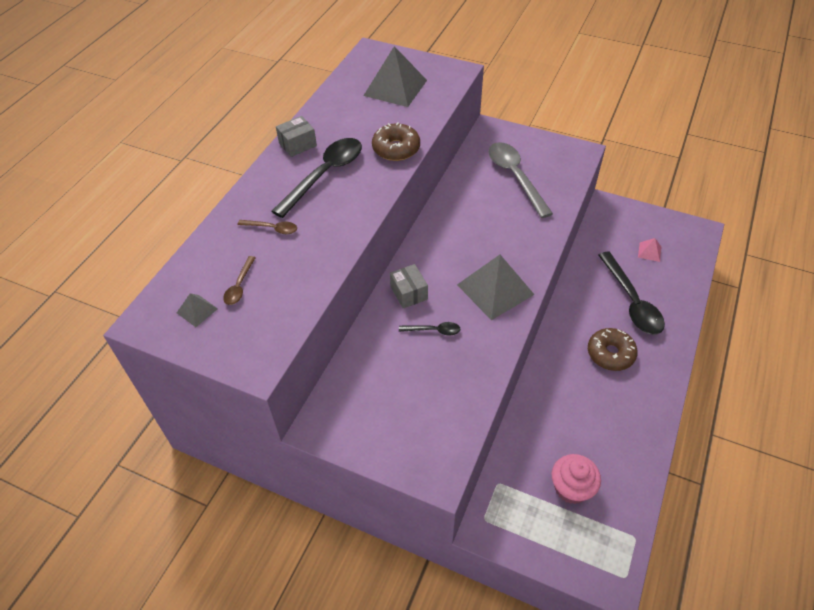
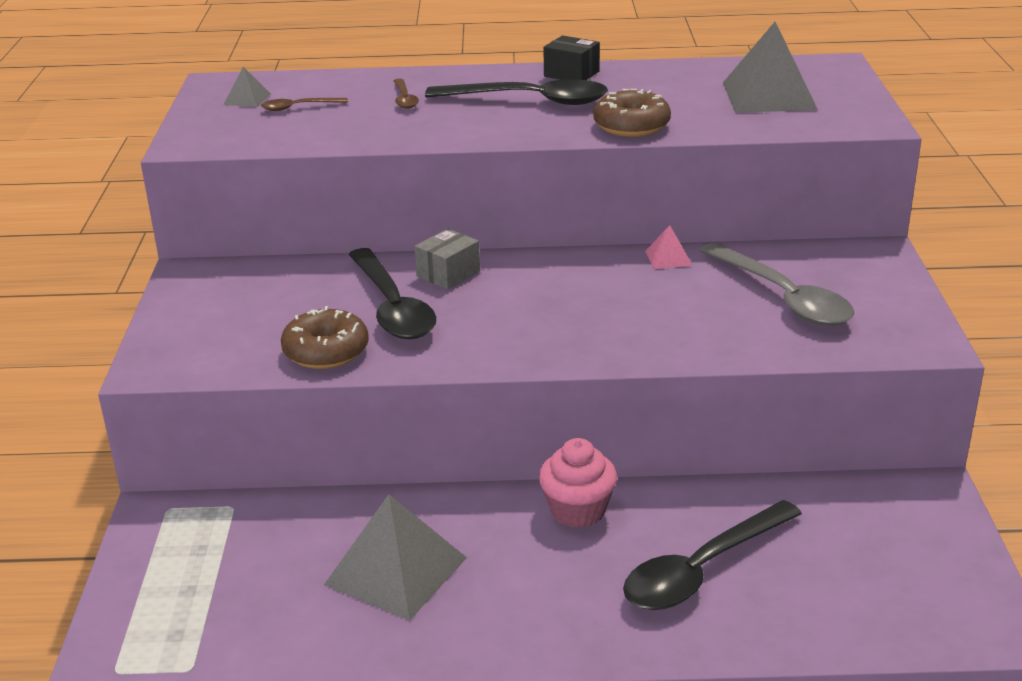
camera: 65 degrees right, 20 degrees down
(297, 144) = (571, 74): grey box -> black box
(434, 330) = (392, 308): black spoon -> black spoon, size x2.14
(495, 289) = (510, 336): grey pyramid -> grey pyramid (396, 571)
(515, 177) = (783, 297): grey spoon -> grey spoon turned 105 degrees clockwise
(571, 488) = (254, 580): pink cupcake -> pink cupcake (577, 510)
(610, 354) = (555, 568): brown donut -> brown donut (326, 351)
(649, 252) = (859, 568): pink pyramid -> pink pyramid (668, 258)

